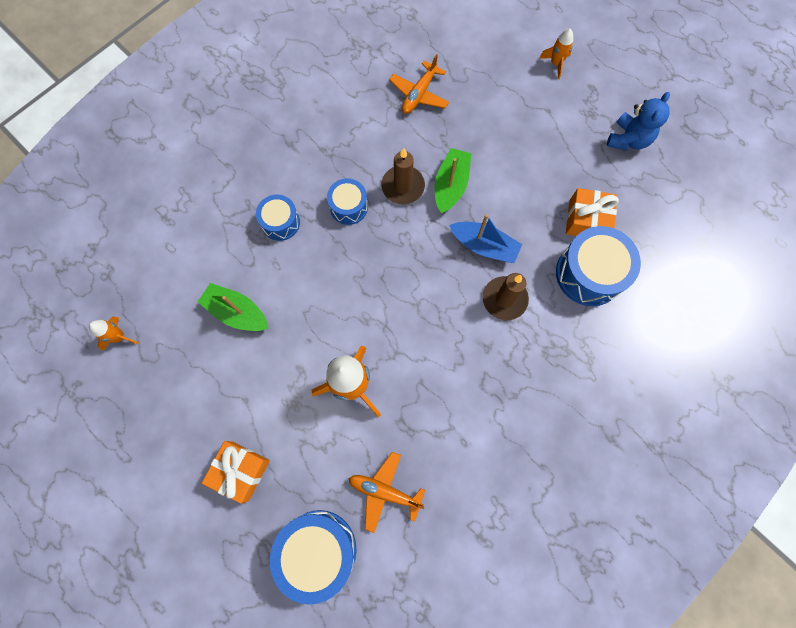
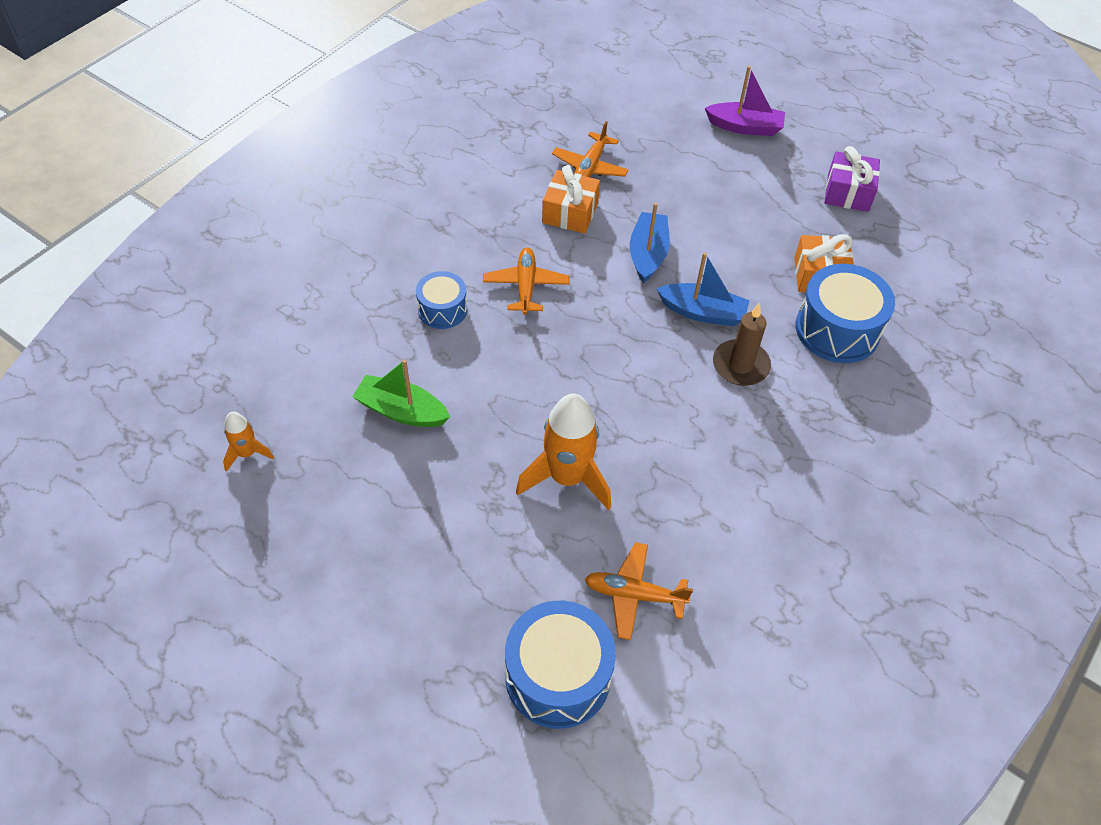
camera: 10 degrees left, 20 degrees down
(241, 471) = (435, 592): orange gift -> orange gift (570, 213)
(348, 207) = (526, 286): blue drum -> orange plane
(403, 186) = (589, 260): brown candle -> none
(450, 185) = (648, 254): green boat -> blue boat
(555, 64) = (745, 127): orange rocket -> purple boat
(628, 139) = (848, 193): blue teddy bear -> purple gift

